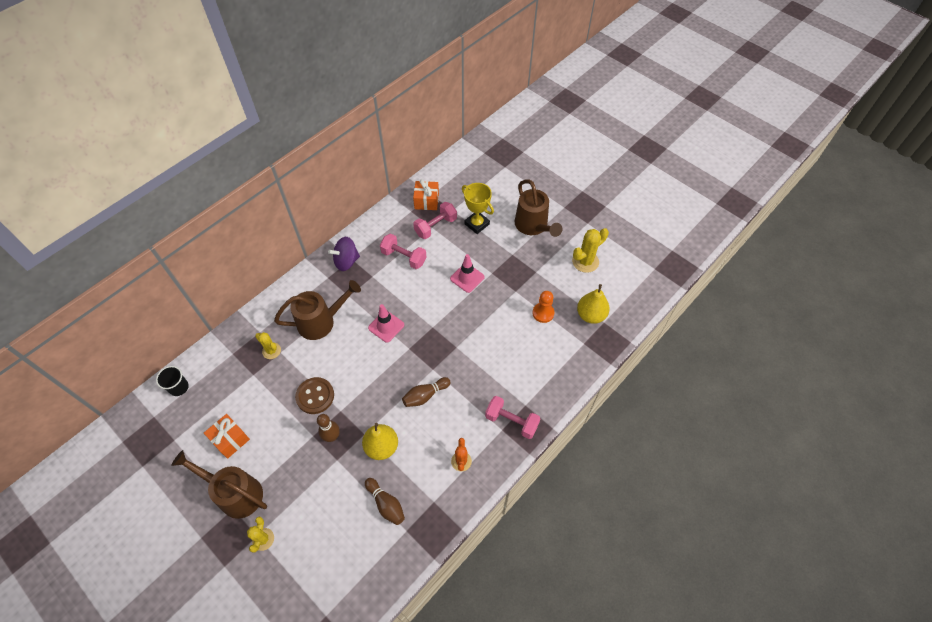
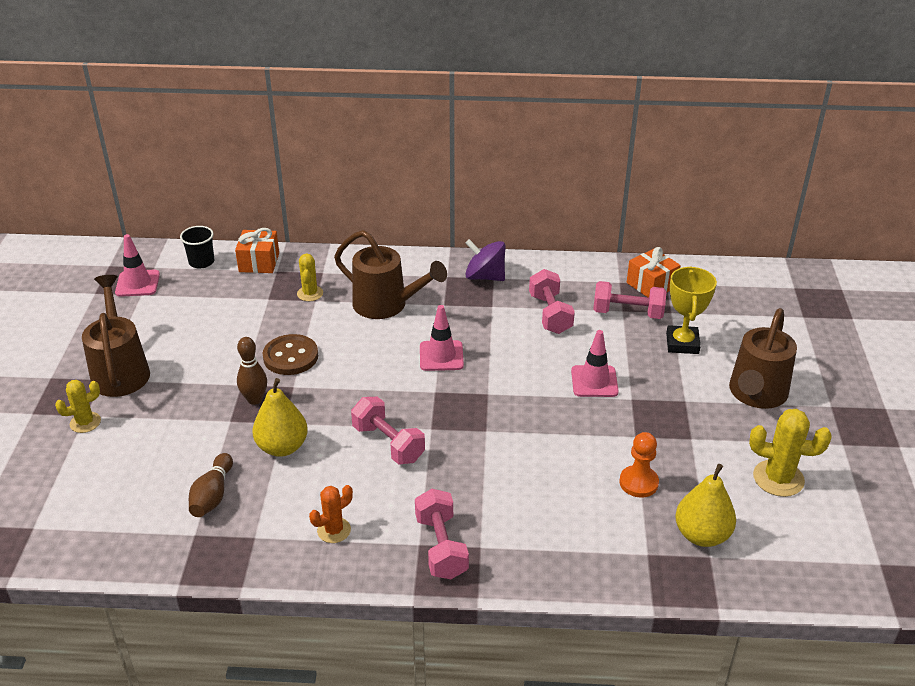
camera: 50 degrees right, 20 degrees down
(160, 436) = (137, 283): none -> pink traffic cone
(230, 439) = (178, 329): orange gift -> orange gift (259, 262)
(425, 395) = (388, 443): brown bowling pin -> pink dumbbell

